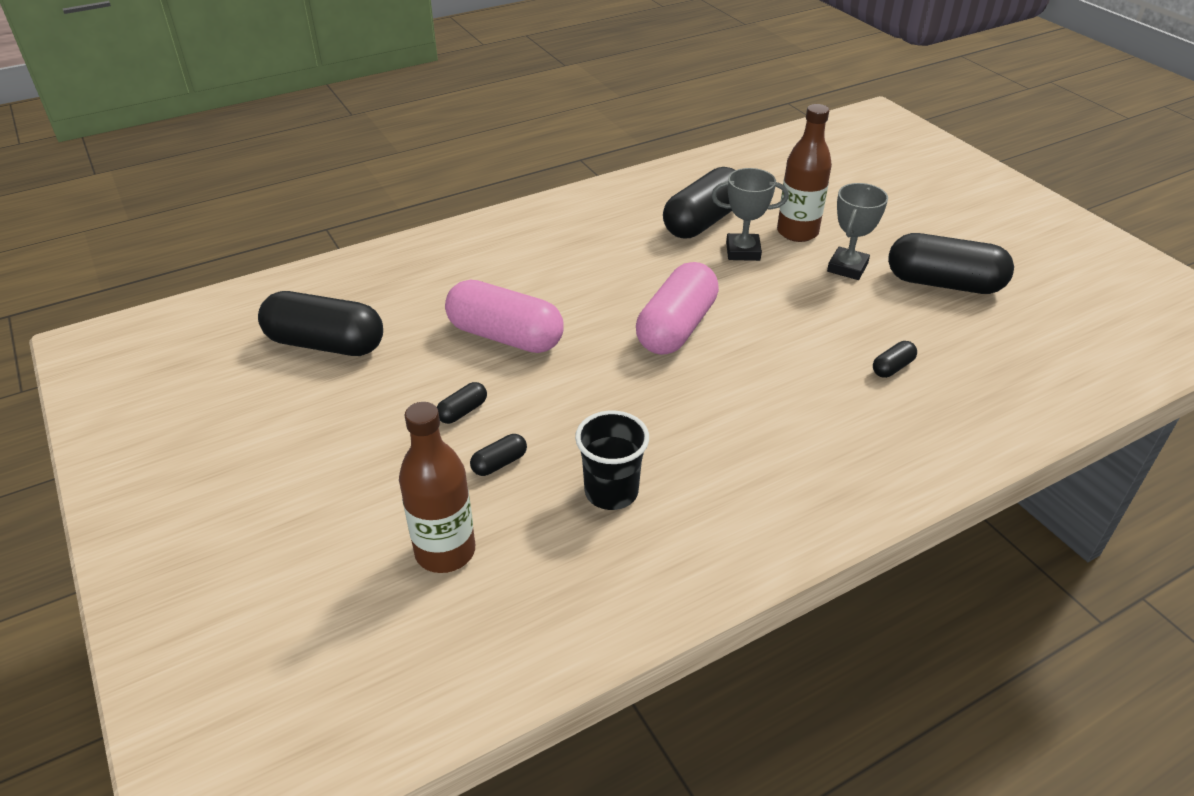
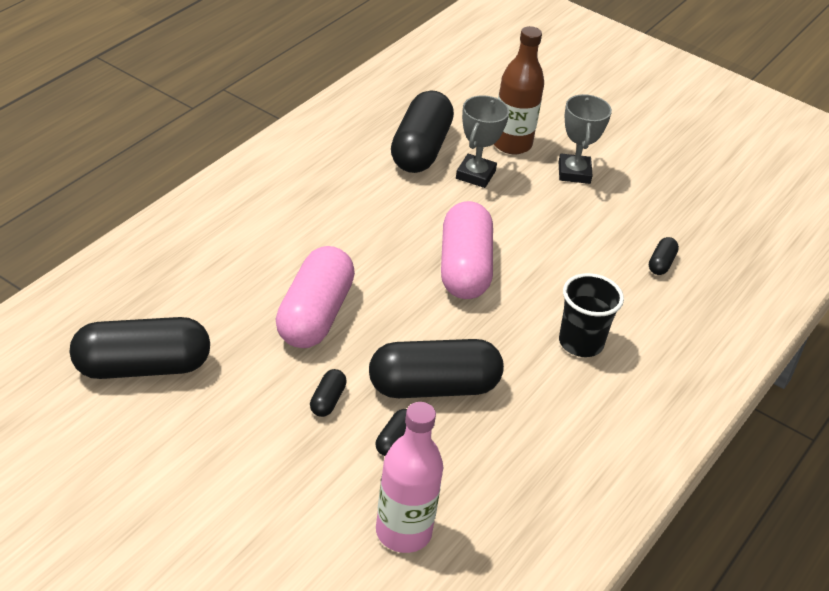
camera: 30 degrees left, 0 degrees up
(445, 551) = (403, 532): brown bottle -> pink bottle
(505, 336) = (314, 315): pink capsule -> pink capsule turned 75 degrees counterclockwise
(611, 492) = (506, 438): black cup -> black cup (581, 343)
(743, 251) = (475, 175): grey trophy -> grey trophy turned 45 degrees counterclockwise
(943, 283) = (659, 171): black capsule -> black capsule (433, 387)

